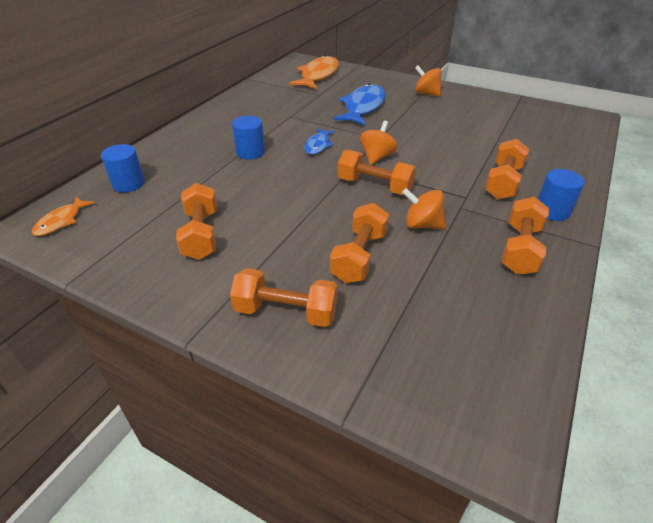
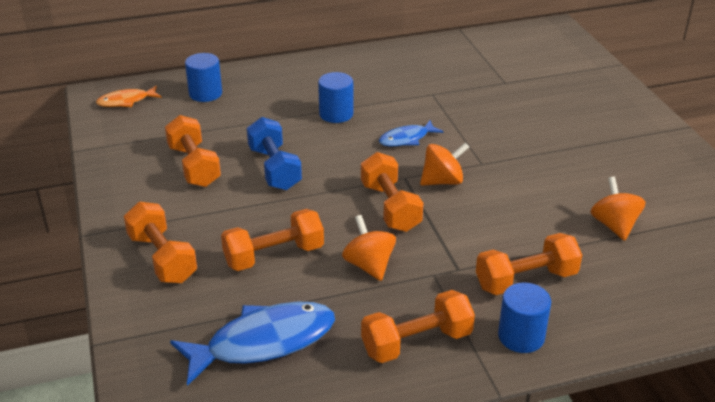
camera: 45 degrees right, 5 degrees down
(201, 234) = (194, 166): orange dumbbell -> orange dumbbell turned 60 degrees counterclockwise
(265, 204) = (274, 168): none -> blue dumbbell
(318, 75) = (543, 58): orange fish -> none
(363, 107) = (527, 120): blue fish -> blue fish (263, 342)
(426, 94) = (636, 140): orange spinning top -> orange spinning top (614, 225)

